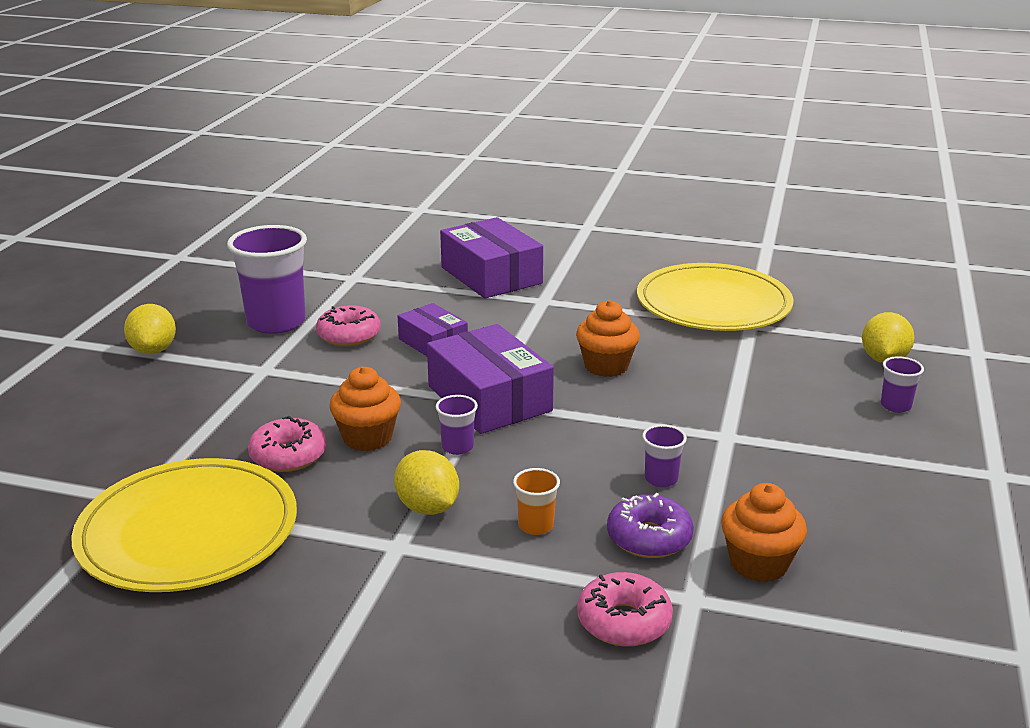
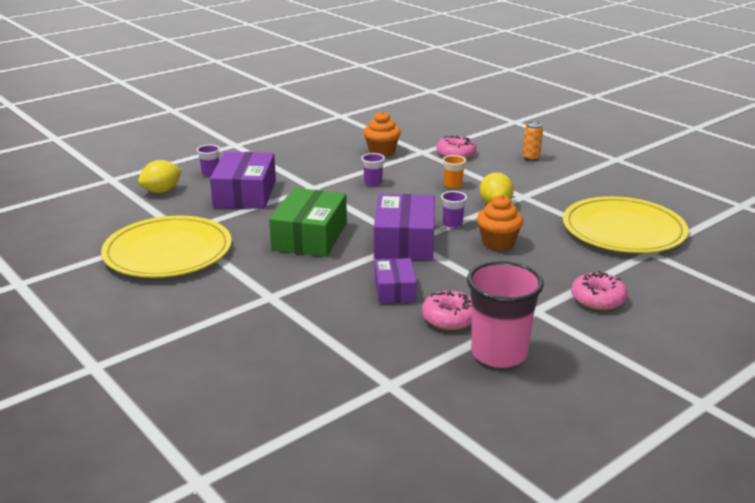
camera: 145 degrees left, 0 degrees up
(153, 350) = (618, 360): yellow lemon -> none
(276, 322) = (499, 353): purple cup -> pink cup
(288, 455) = (551, 248): pink donut -> pink donut (598, 299)
(463, 679) = (531, 158): none -> orange can
(491, 275) = (270, 338): purple box -> purple box (245, 194)
(606, 366) = (310, 236): orange cupcake -> green box
(649, 538) = (411, 169): purple donut -> none

